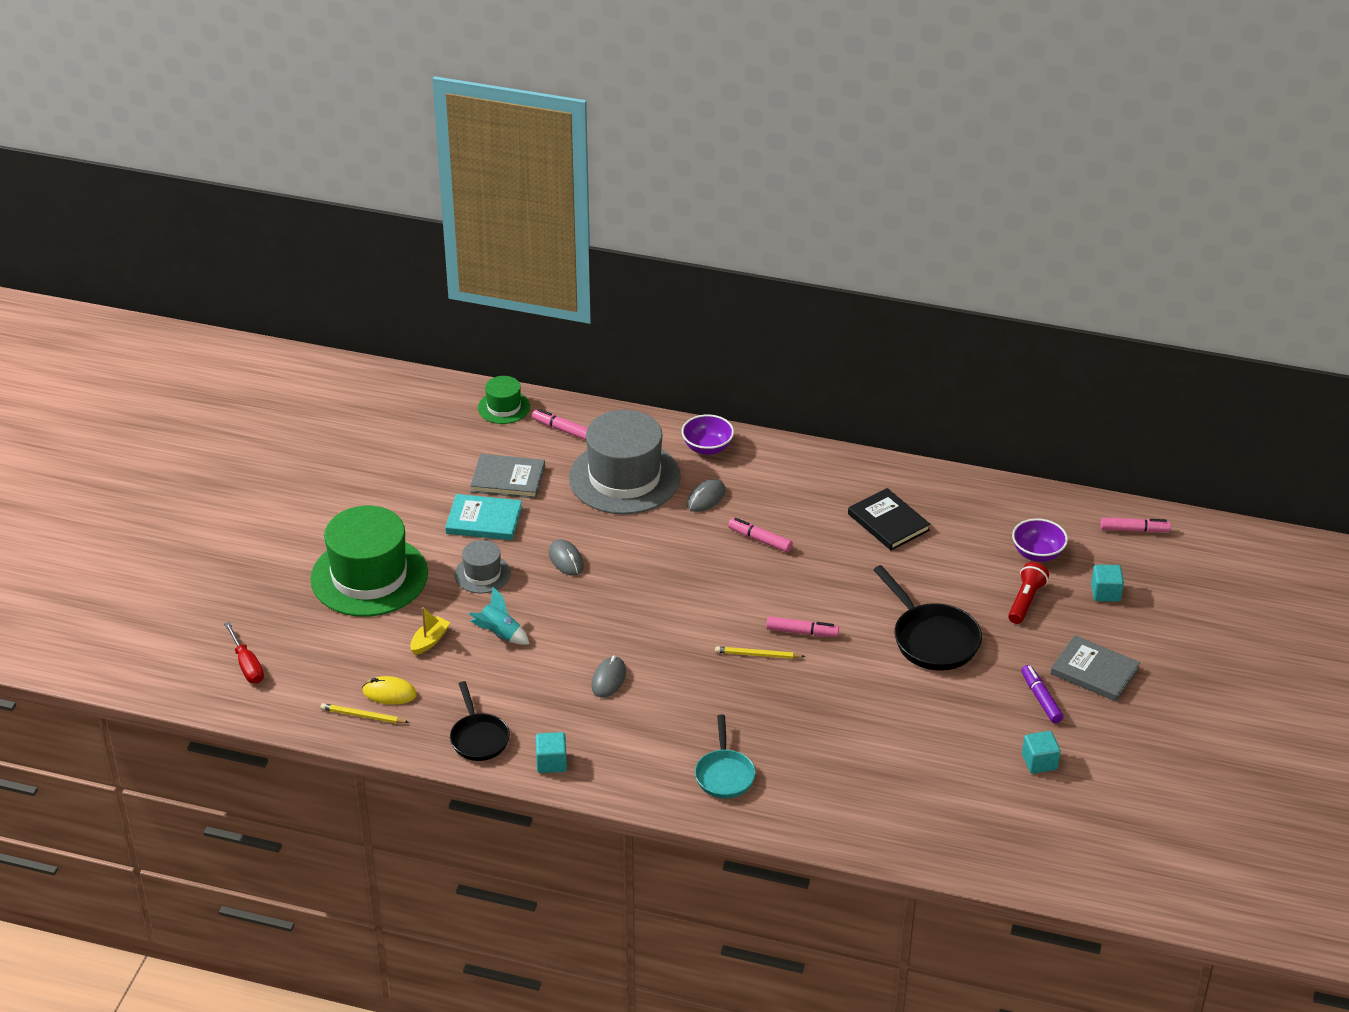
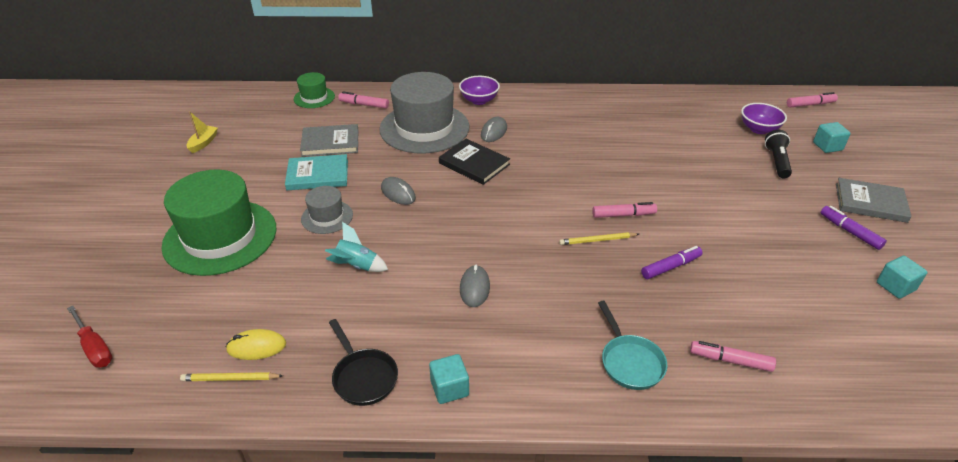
camera: 15 degrees left, 0 degrees up
(430, 641) = (289, 285): yellow boat -> yellow boat (203, 143)
(760, 540) = (550, 153): pink marker -> pink marker (730, 361)
(818, 697) = (670, 267): none -> purple marker
(888, 522) = (638, 126): black book -> black book (474, 164)
(932, 639) = (729, 201): black pan -> none
(1025, 601) = (776, 161): red flashlight -> black flashlight

